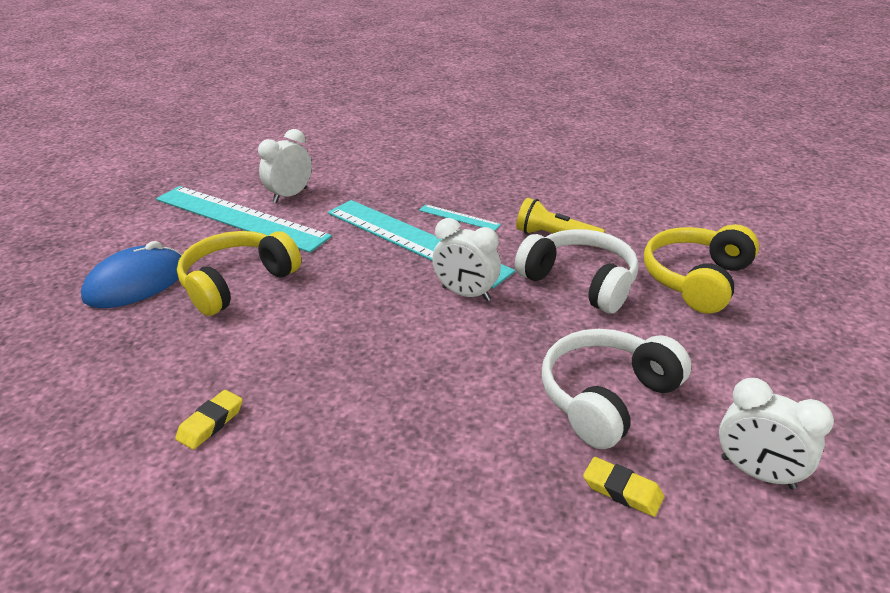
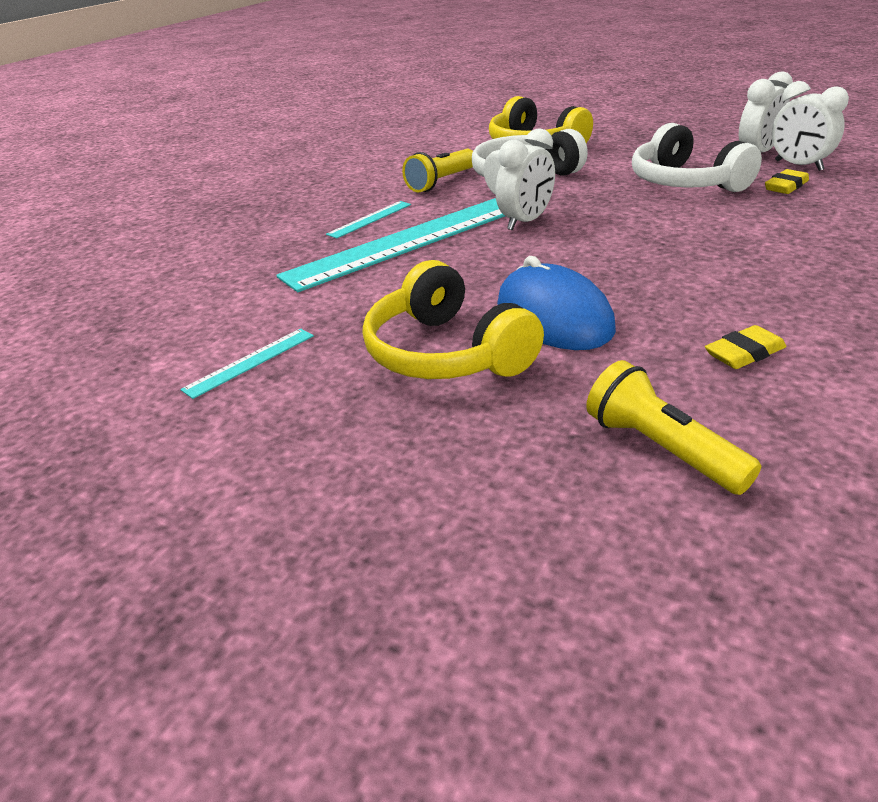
camera: 75 degrees left, 0 degrees up
(104, 378) = (661, 449): none -> yellow flashlight
(136, 283) = (403, 450): blue mouse -> blue mouse (554, 317)
(211, 423) = (744, 353): yellow eraser -> yellow eraser turned 75 degrees counterclockwise
(240, 217) = (250, 362): turquoise ruler -> turquoise ruler, size x0.41
(290, 195) = (214, 322): white clock -> white clock (798, 166)

